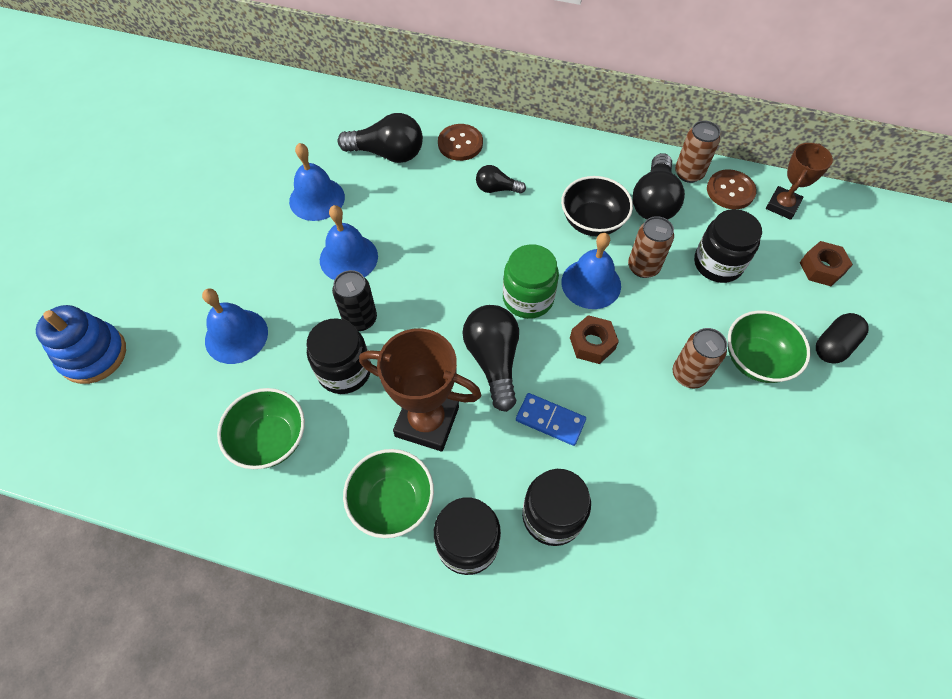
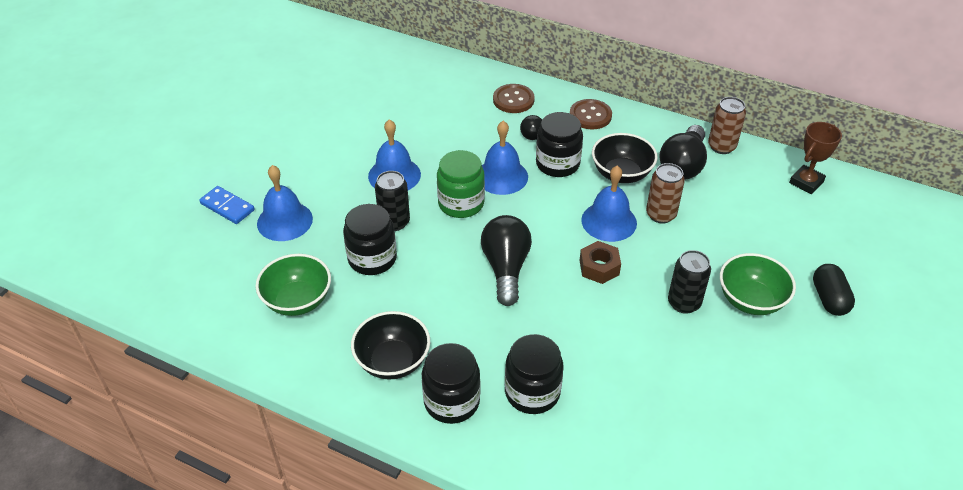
camera: 10 degrees right, 15 degrees down
(93, 355) = (162, 219): blue stacking toy -> none
(317, 199) = (376, 127): blue bell -> blue bell (501, 176)
(388, 153) = (446, 100): black light bulb -> none
(392, 502) = (392, 361): green bowl -> black bowl
(427, 421) = (436, 306): brown trophy -> none
(528, 298) = (548, 225): green jar -> green jar (461, 203)
(550, 420) = (547, 320): blue domino -> blue domino (227, 207)
(689, 374) = (684, 303): brown can -> black can
(718, 264) = (732, 220): black jar -> black jar (557, 164)
(730, 191) = (758, 165): brown button -> brown button (590, 115)
(821, 268) = (832, 236): brown nut -> none
(834, 345) = (829, 299): black capsule -> black capsule turned 60 degrees counterclockwise

